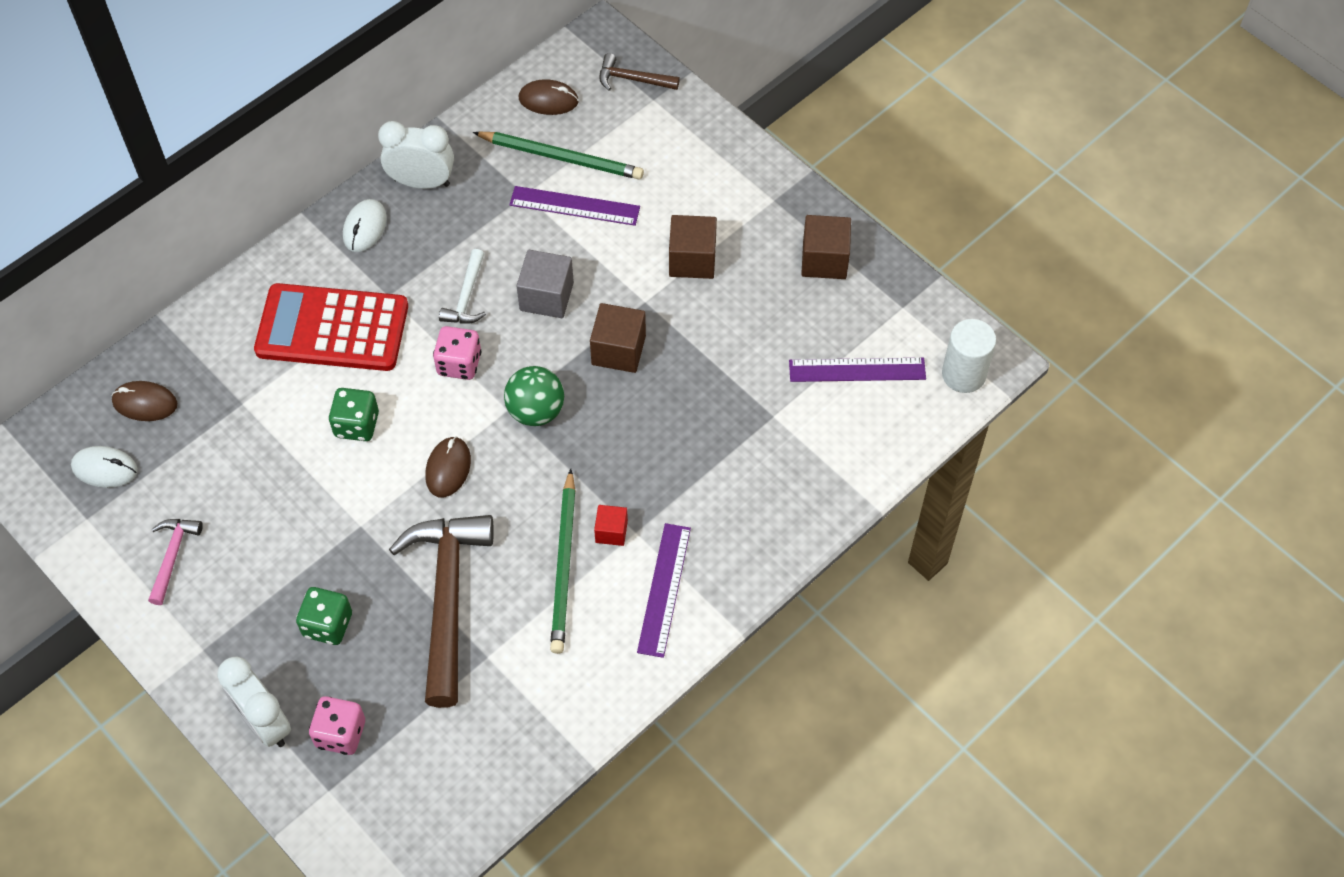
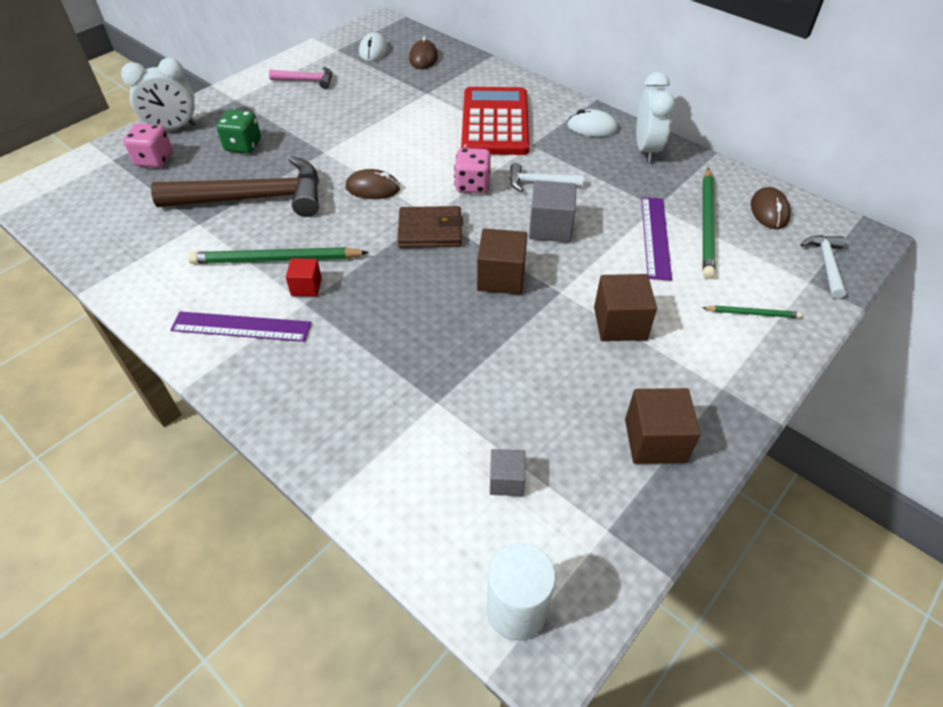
camera: 85 degrees right, 10 degrees down
(264, 722) = (173, 128): white clock -> white clock turned 150 degrees counterclockwise
(357, 425) = (411, 141): green dice -> none
(536, 411) = (430, 231): green ball -> brown wallet
(632, 79) = (826, 264): brown hammer -> white hammer
(690, 155) = (752, 313): none -> green pencil
(857, 370) = (506, 481): purple ruler -> grey cube

